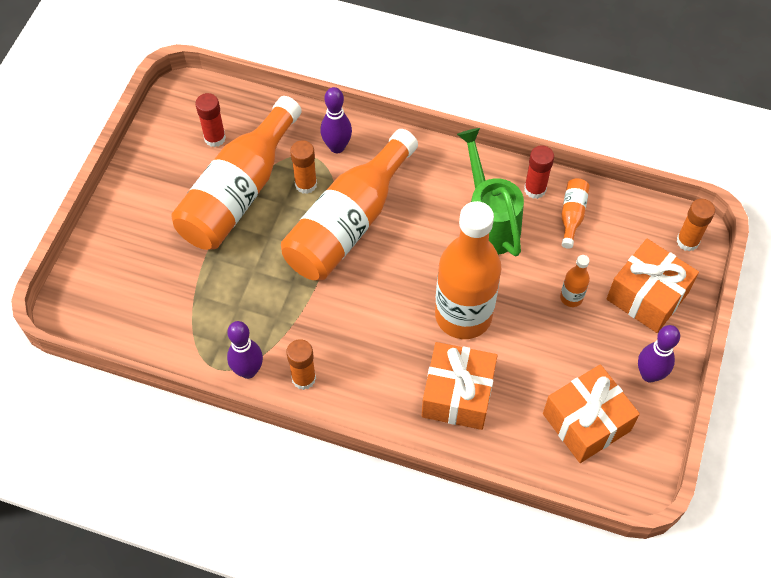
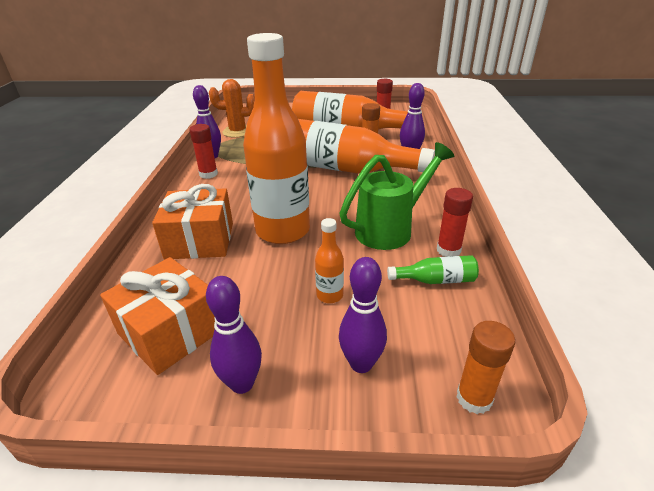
camera: 75 degrees right, 25 degrees down
(171, 330) = (237, 132): none -> orange cactus
(303, 378) = (208, 174): orange glue stick -> red glue stick
(572, 215) = (436, 280): orange bottle -> green bottle
(647, 296) = (361, 364): orange gift -> purple bowling pin

